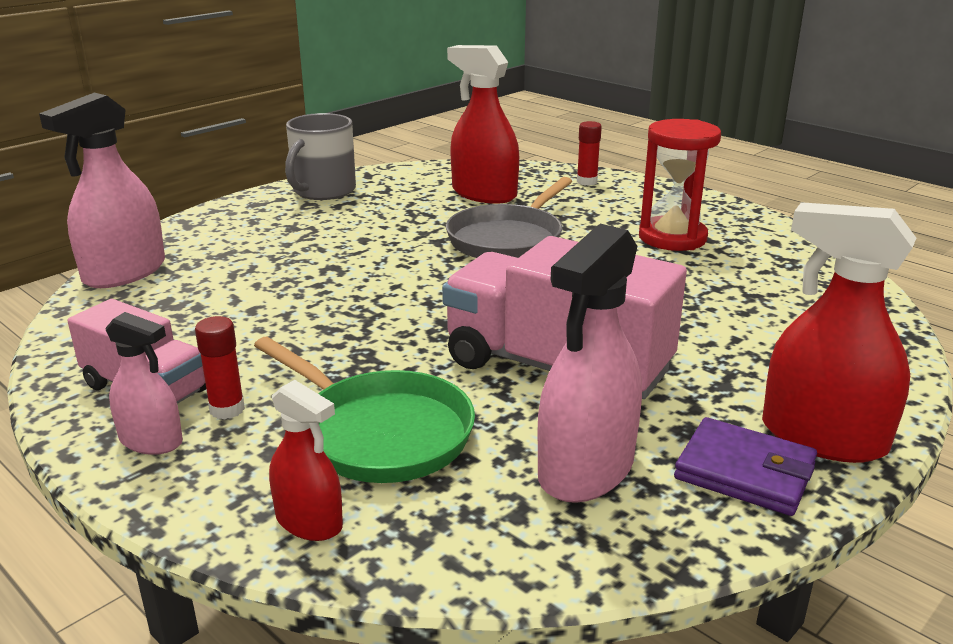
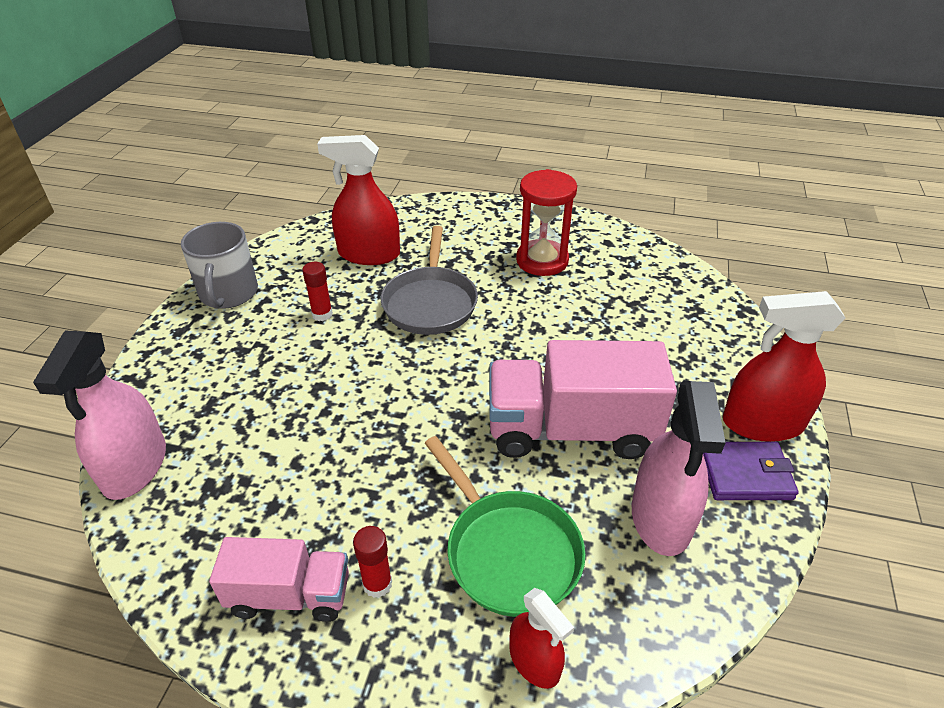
camera: 30 degrees left, 15 degrees up
(151, 441) = (348, 648): pink spray bottle -> none
(309, 521) = (534, 661): red spray bottle -> red spray bottle turned 45 degrees clockwise
(379, 432) = (508, 551): green pan -> green pan turned 45 degrees clockwise
(587, 182) = (435, 215): red glue stick -> red glue stick (322, 314)

